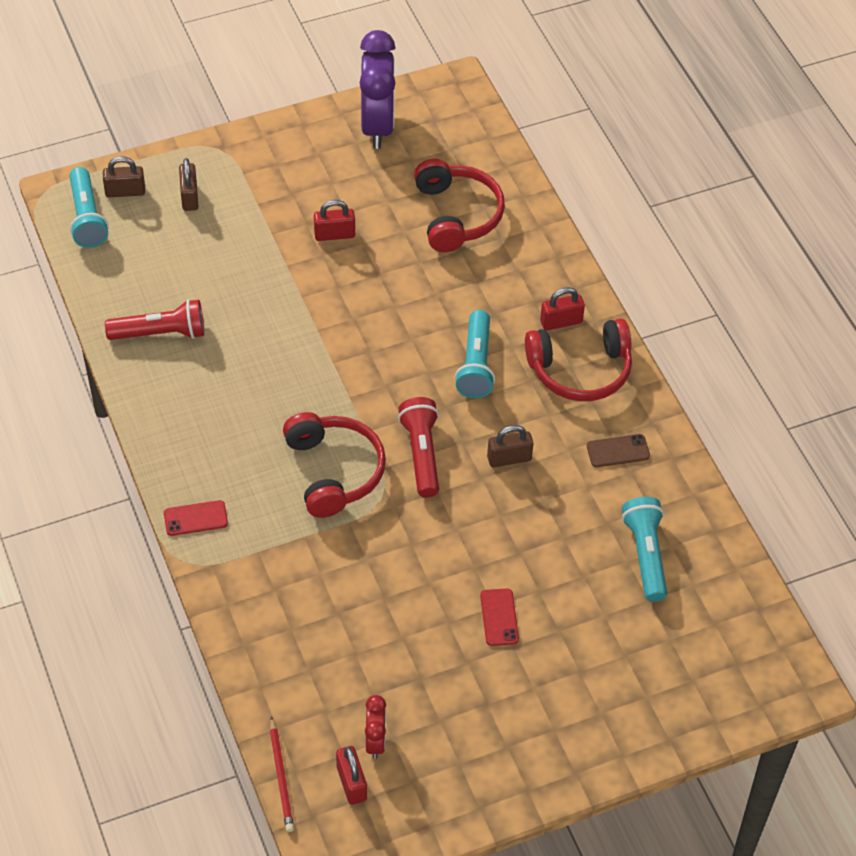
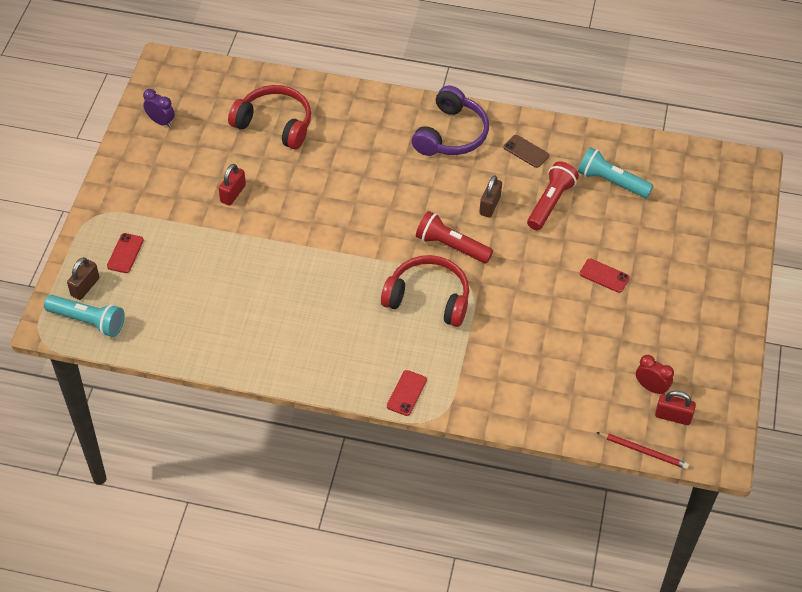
camera: 55 degrees left, 0 degrees up
(160, 333) = (232, 332): red flashlight -> red flashlight (550, 203)
(189, 197) = (125, 253): brown padlock -> red phone
(377, 126) = (161, 122): purple clock -> purple clock, size x0.48
(476, 364) = (403, 181): turquoise flashlight -> none
(561, 322) = (406, 122): red padlock -> none
(580, 370) = (451, 134): red headphones -> purple headphones
(618, 451) = (526, 151): brown phone -> brown phone turned 75 degrees counterclockwise

